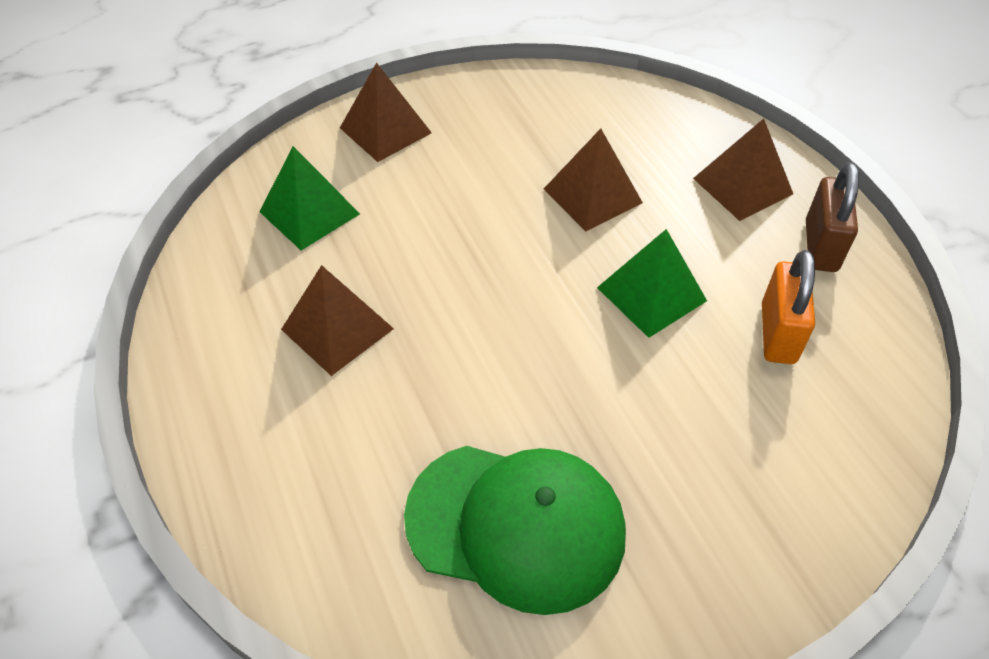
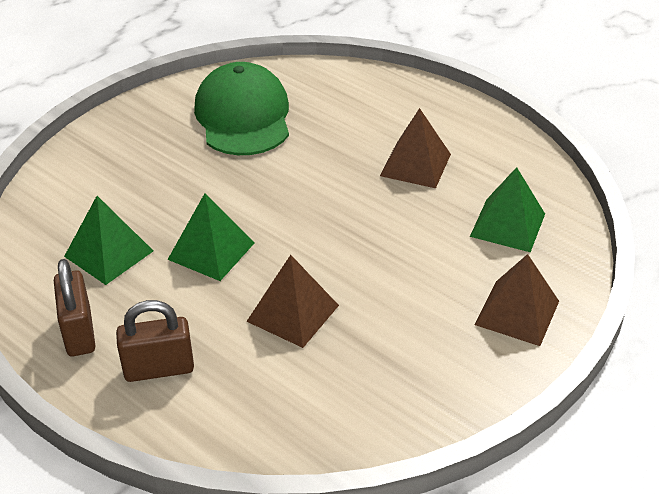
camera: 155 degrees right, 10 degrees down
(516, 525) = (243, 116): green cap -> green cap turned 90 degrees clockwise
(742, 186) = (159, 369): brown pyramid -> brown padlock
(778, 333) = (108, 253): orange padlock -> green pyramid

